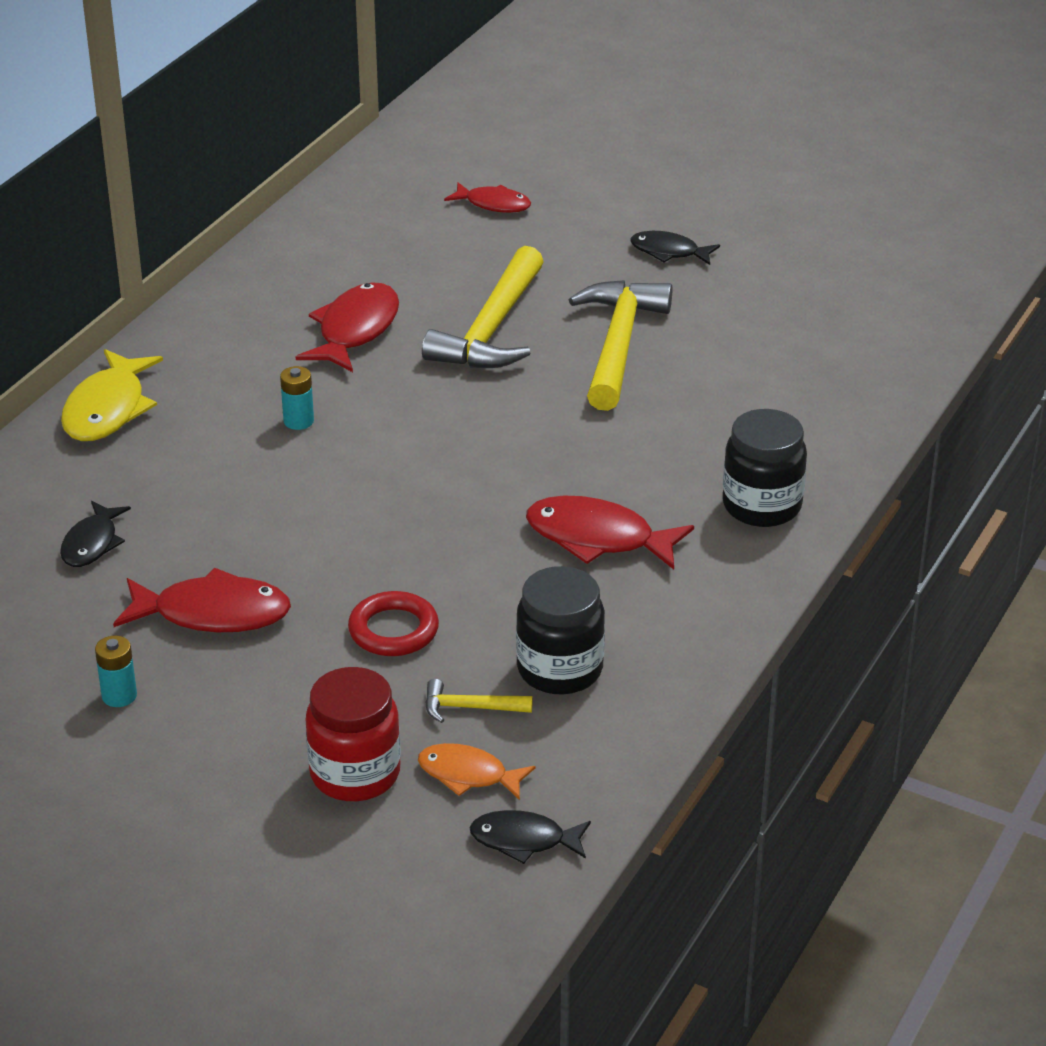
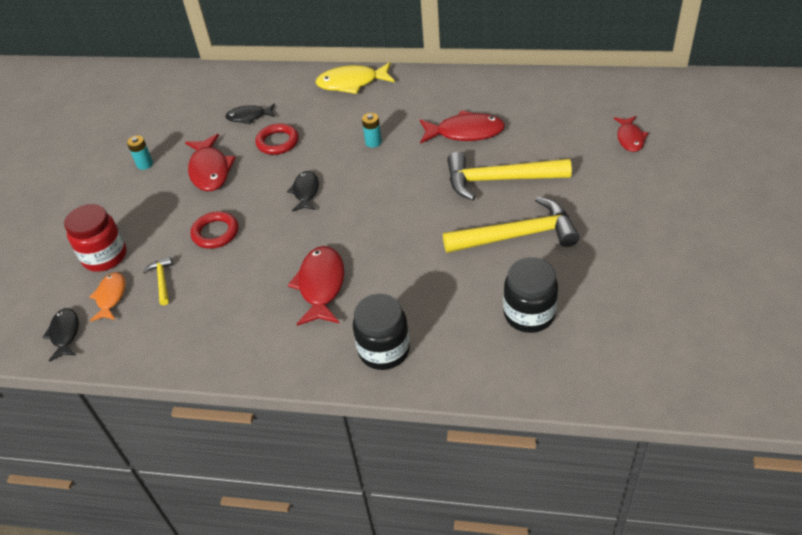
camera: 75 degrees right, 10 degrees up
(203, 522) = (277, 142): none -> red ring
(560, 669) = (201, 305): black jar -> black jar (529, 314)
(669, 252) = (637, 226): black fish -> black fish (305, 192)

